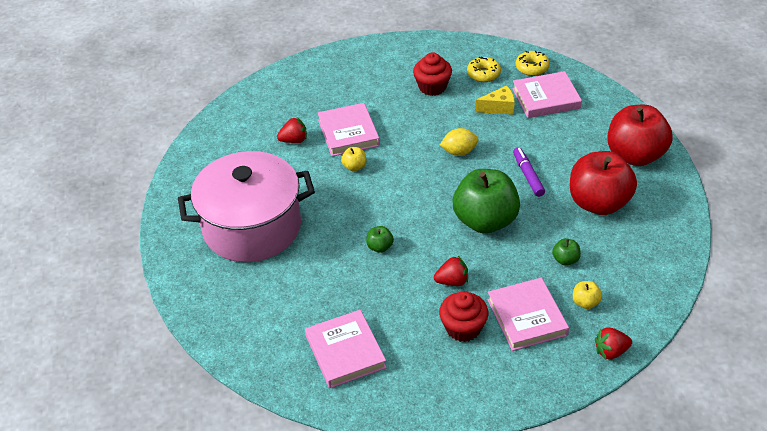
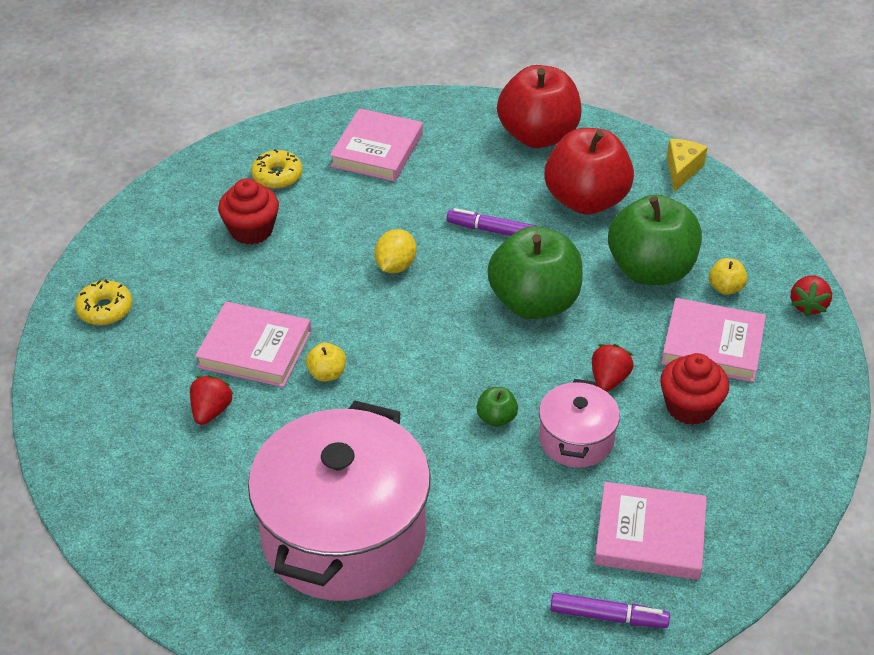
camera: 60 degrees left, 0 degrees up
(274, 358) = (608, 616): none -> purple marker
(392, 288) = (576, 439): none -> pink pot
(499, 107) = (352, 194): yellow cheese -> yellow cheese (682, 170)
(532, 68) = (311, 133): yellow donut -> yellow donut (105, 309)
(565, 260) = (650, 270): green apple -> green apple, size x2.46

